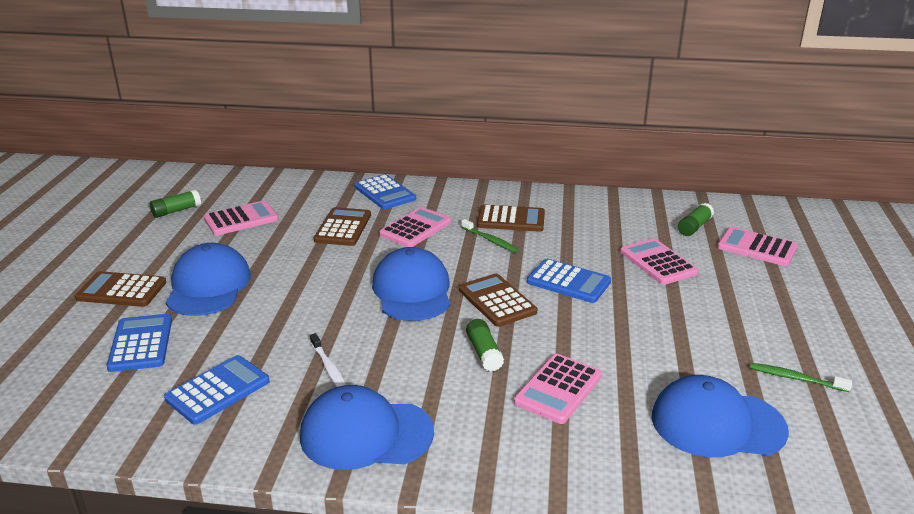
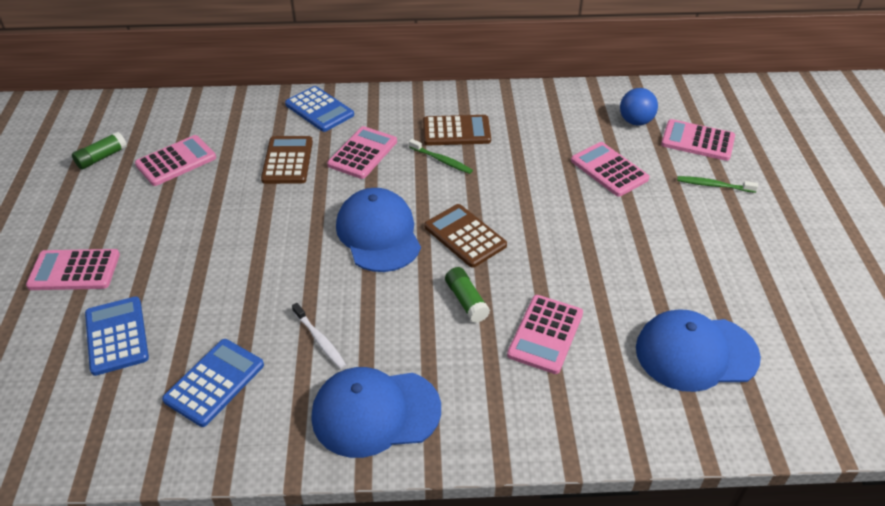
camera: 10 degrees left, 15 degrees up
(121, 290) = (74, 270): brown calculator -> pink calculator
(208, 286) = (166, 253): blue cap -> none
(568, 282) = (529, 204): blue calculator -> none
(694, 227) = (635, 121): green glue stick -> blue ball
(796, 378) = (756, 292): green toothbrush -> green toothbrush (713, 185)

